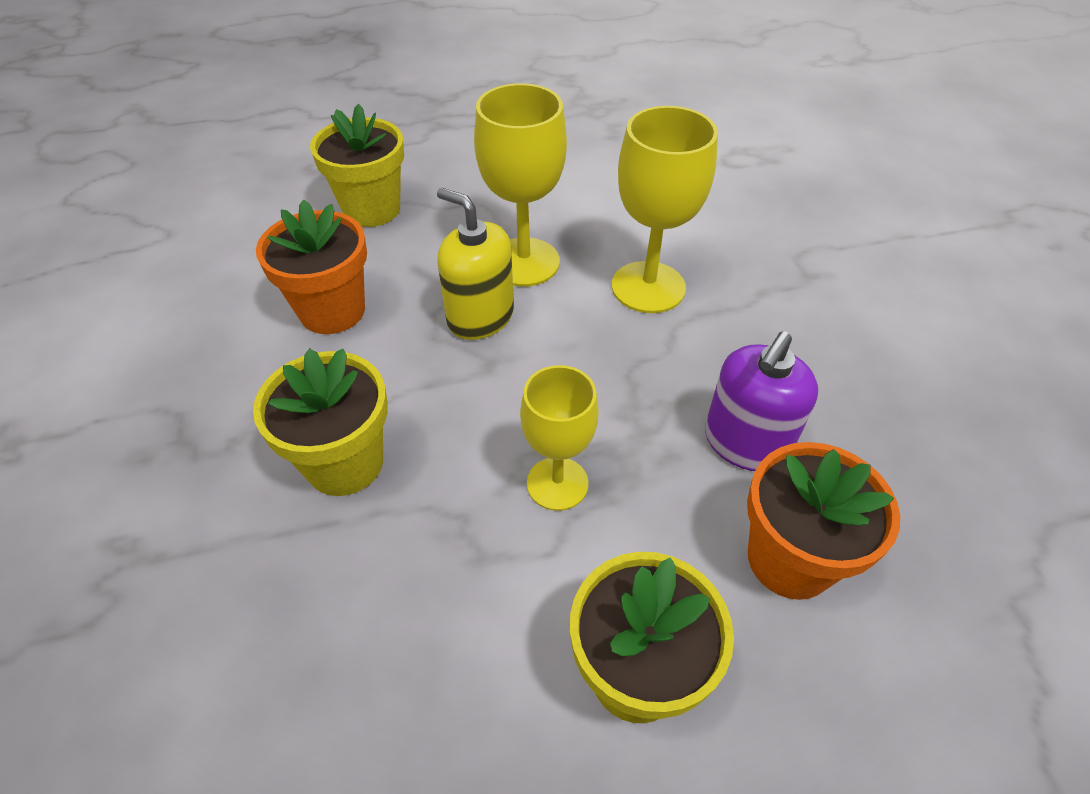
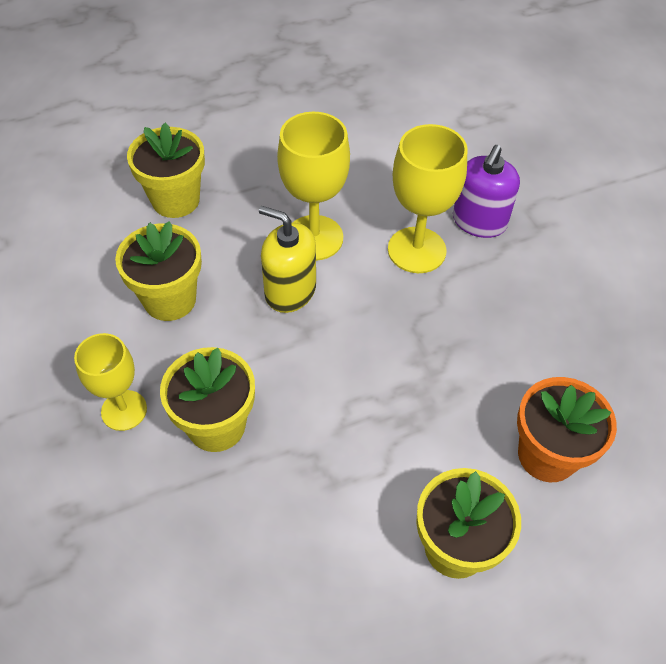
camera: 10 degrees left, 5 degrees up
(332, 311) = (170, 299): orange flower pot -> yellow flower pot
(557, 483) = (377, 421): yellow goblet -> yellow goblet (124, 410)
(745, 443) = (507, 372): purple soap dispenser -> purple soap dispenser (479, 222)

